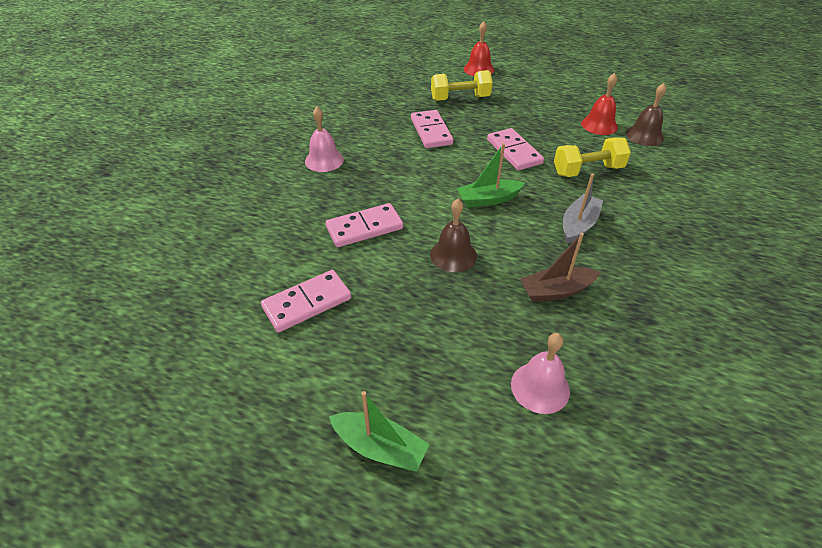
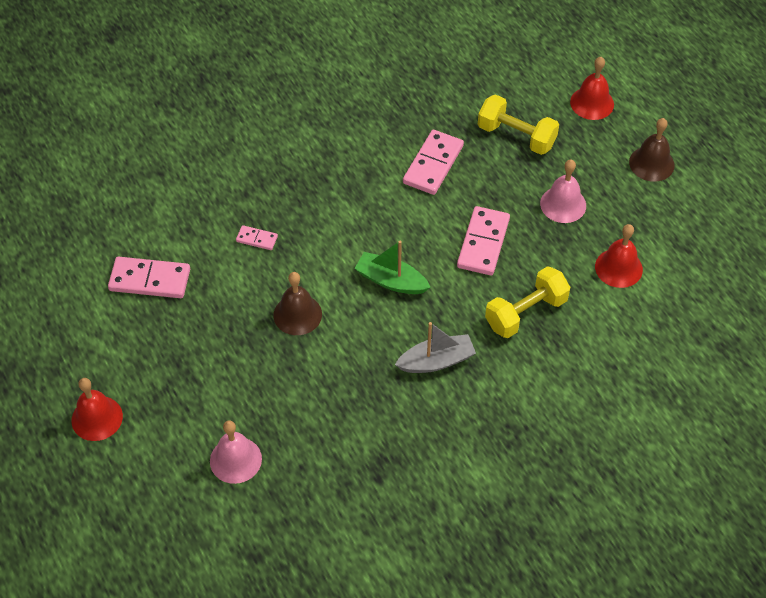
camera: 40 degrees right, 10 degrees up
(324, 160) = (297, 138): pink bell -> pink bell (563, 204)
(364, 228) = (257, 239): pink domino -> pink domino, size x0.51
(379, 447) = (97, 418): green boat -> red bell
(556, 291) = (338, 403): brown boat -> none
(587, 170) = (526, 313): yellow dumbbell -> yellow dumbbell turned 60 degrees counterclockwise
(644, 135) = (648, 313): brown bell -> brown bell (651, 163)

